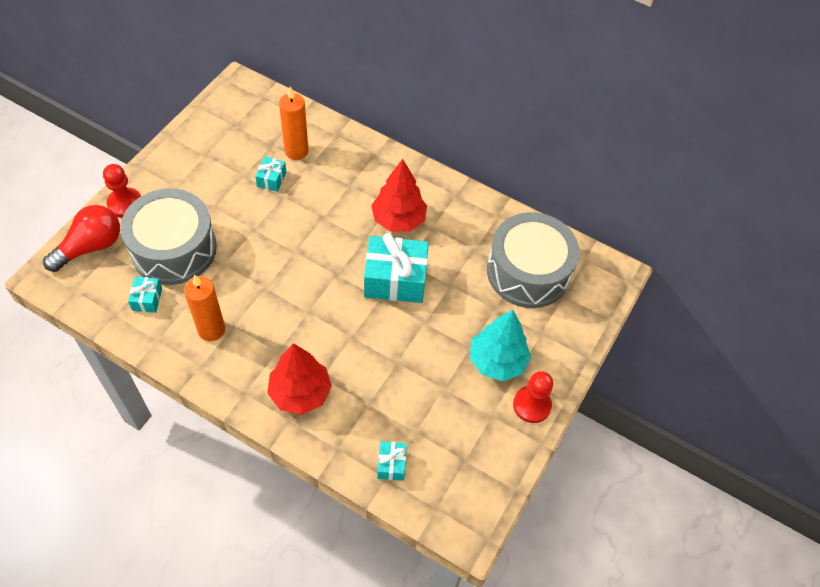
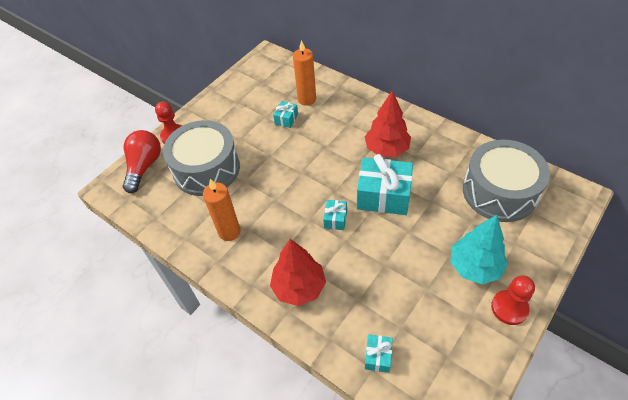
camera: 15 degrees right, 5 degrees down
(91, 247) = (144, 166): red light bulb -> red light bulb turned 45 degrees counterclockwise
(147, 299) = (181, 206): turquoise gift -> turquoise gift (335, 219)

